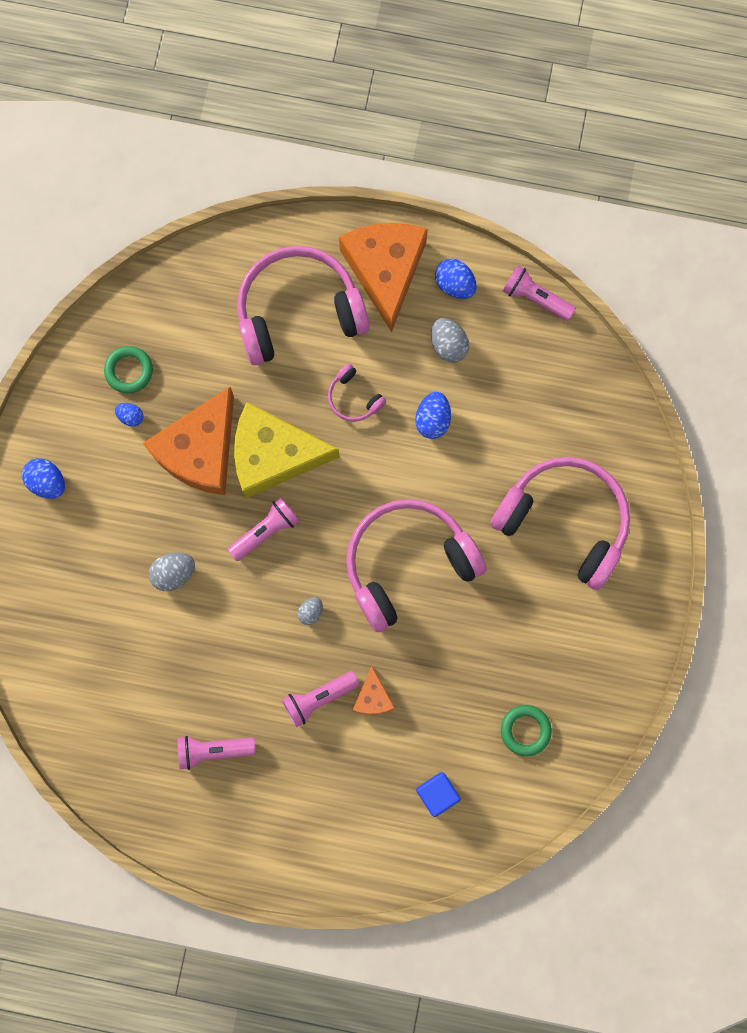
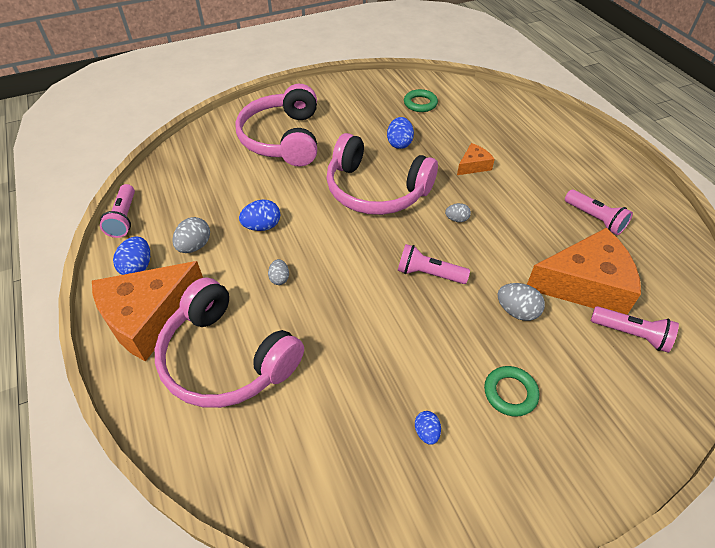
camera: 125 degrees left, 30 degrees down
(47, 482) = (550, 465): blue egg -> blue egg (399, 143)
(129, 371) = (385, 466): green ring -> green ring (510, 393)
(200, 451) = (408, 355): orange cheese -> orange cheese (585, 284)
(274, 455) = (367, 302): yellow cheese -> none
(319, 698) = (503, 188): pink flashlight -> pink flashlight (631, 334)
(353, 398) = (279, 278): pink headphones -> grey egg
(437, 793) = (492, 118): blue cube -> none

